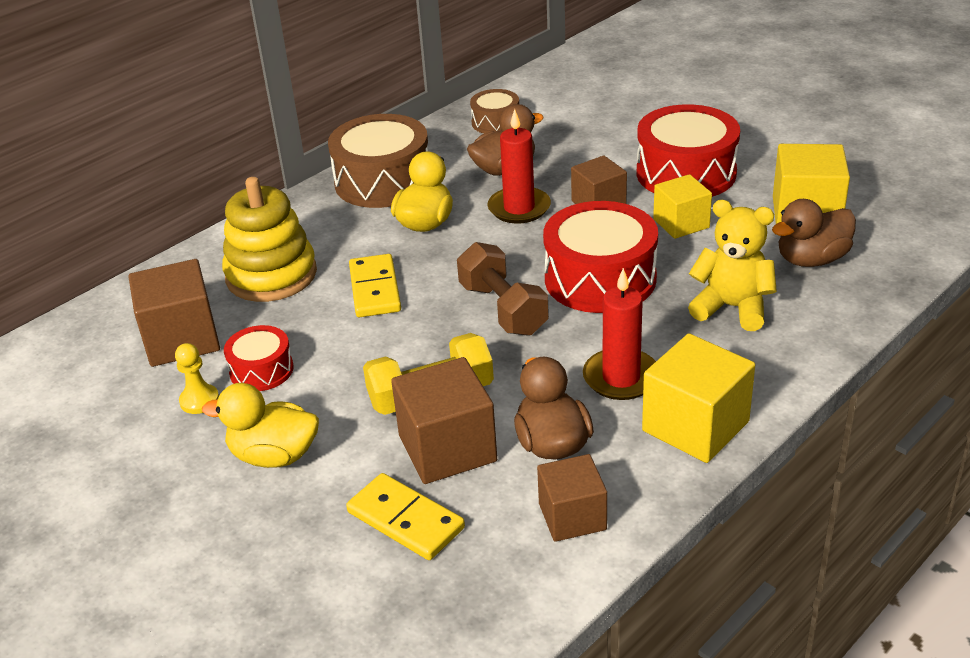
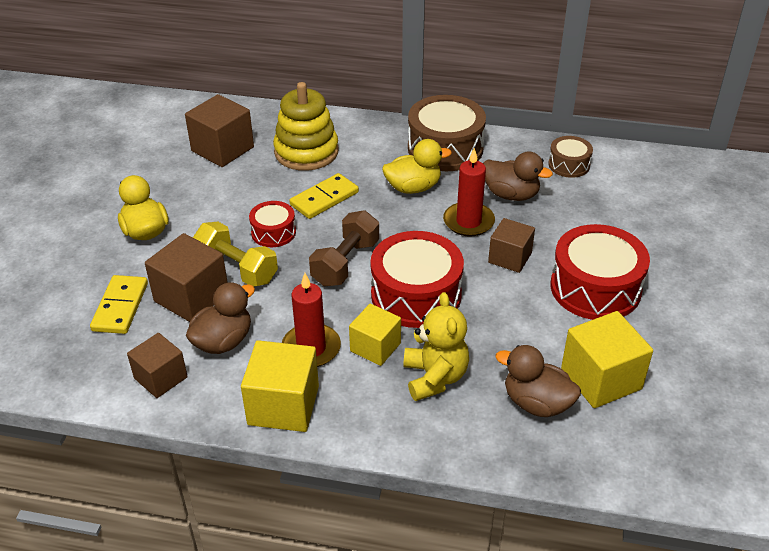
camera: 55 degrees right, 5 degrees up
(199, 400) = (174, 182): yellow pawn -> none
(261, 370) = (215, 191): red drum -> red drum (273, 232)
(681, 223) = (522, 311): yellow cube -> yellow cube (375, 347)

